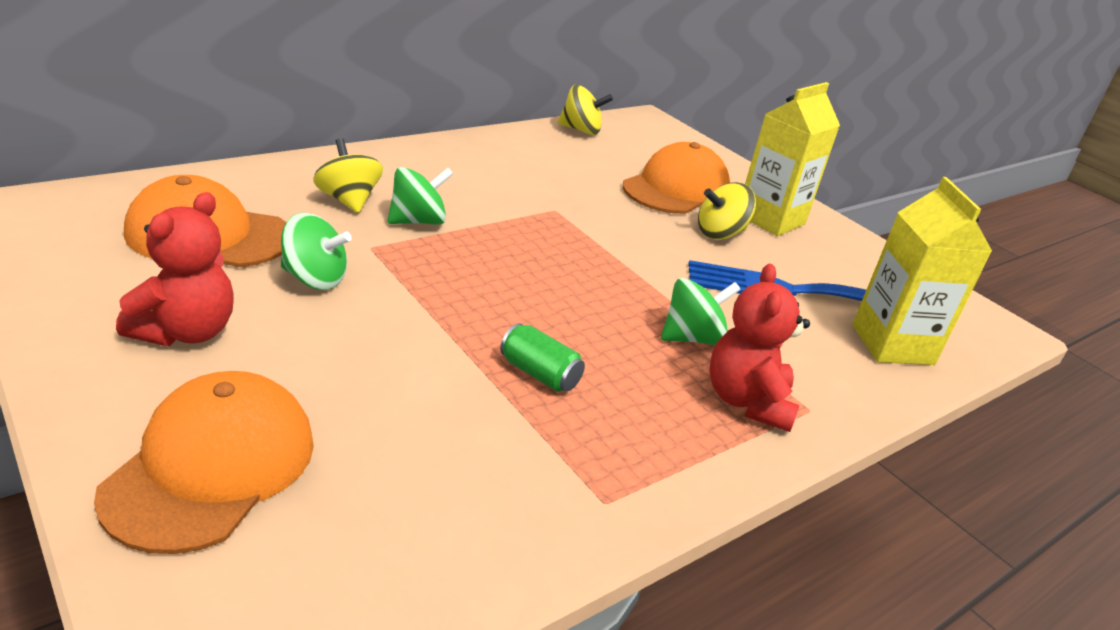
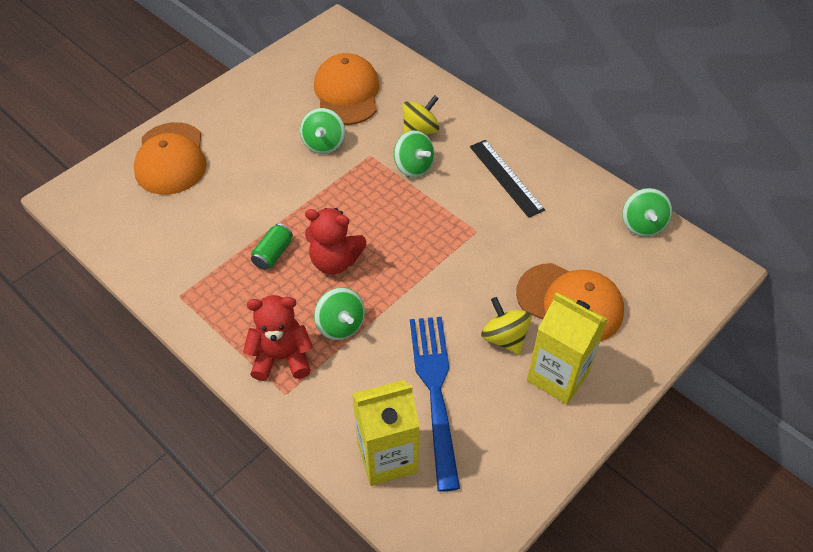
camera: 85 degrees right, 20 degrees up
(186, 332) = (258, 118): red teddy bear -> red teddy bear (335, 261)
(212, 466) = (171, 159): orange cap -> orange cap turned 75 degrees clockwise
(475, 172) = (506, 177): none -> black ruler
(581, 130) = (642, 225): yellow spinning top -> green spinning top

